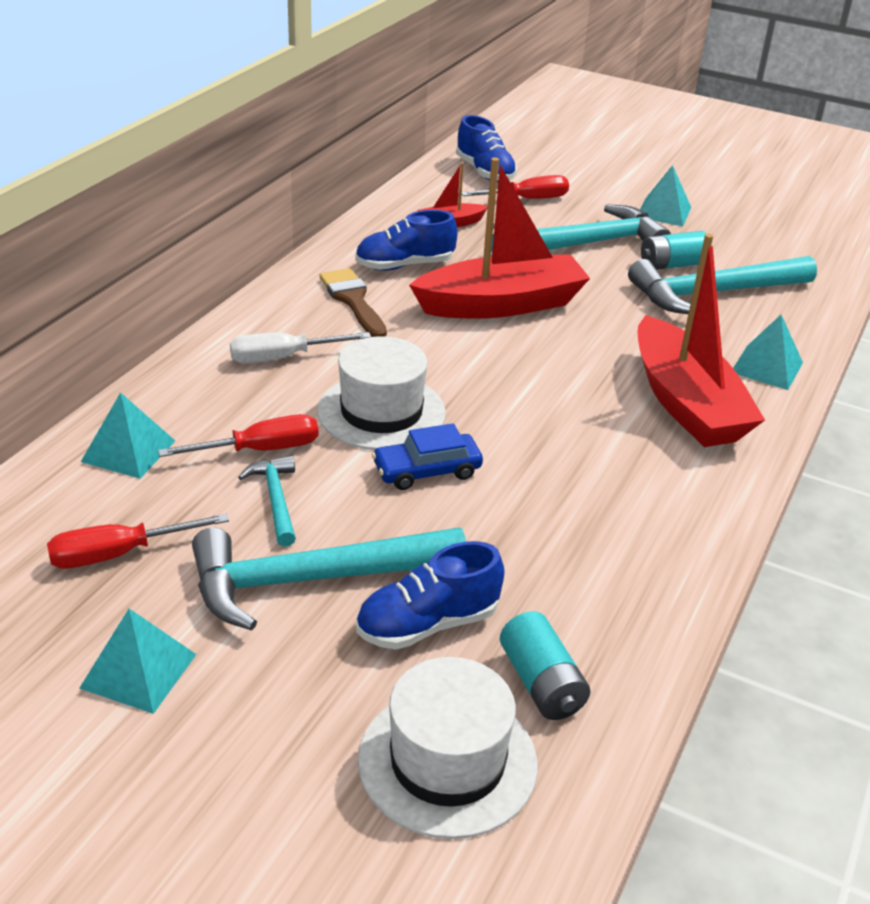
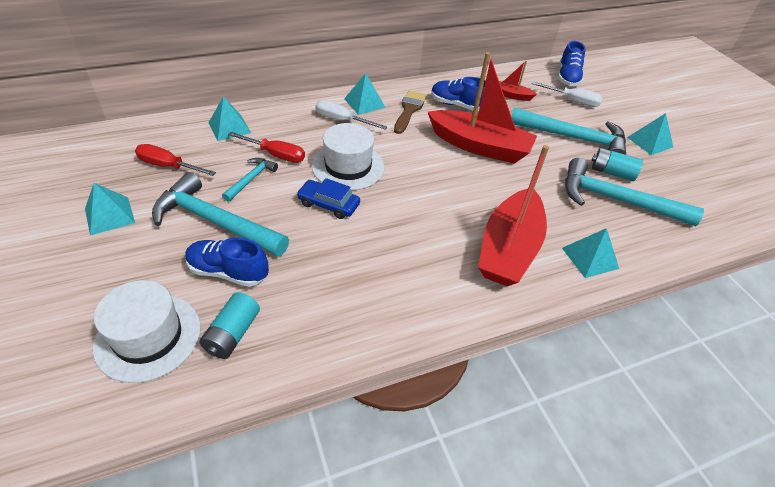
camera: 40 degrees right, 10 degrees up
(279, 319) = (364, 103): none -> turquoise pyramid
(527, 199) = (572, 101): red screwdriver -> white screwdriver

